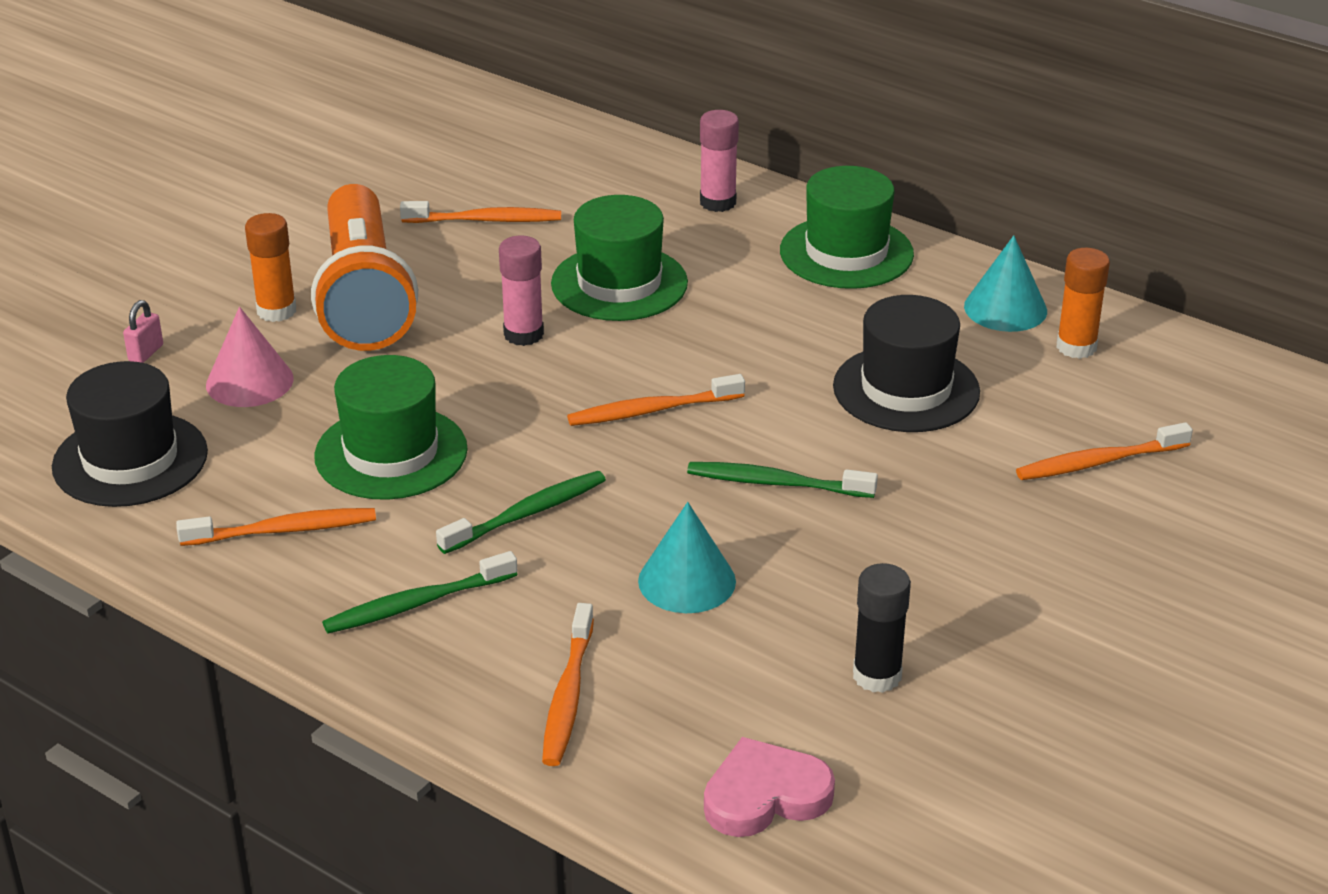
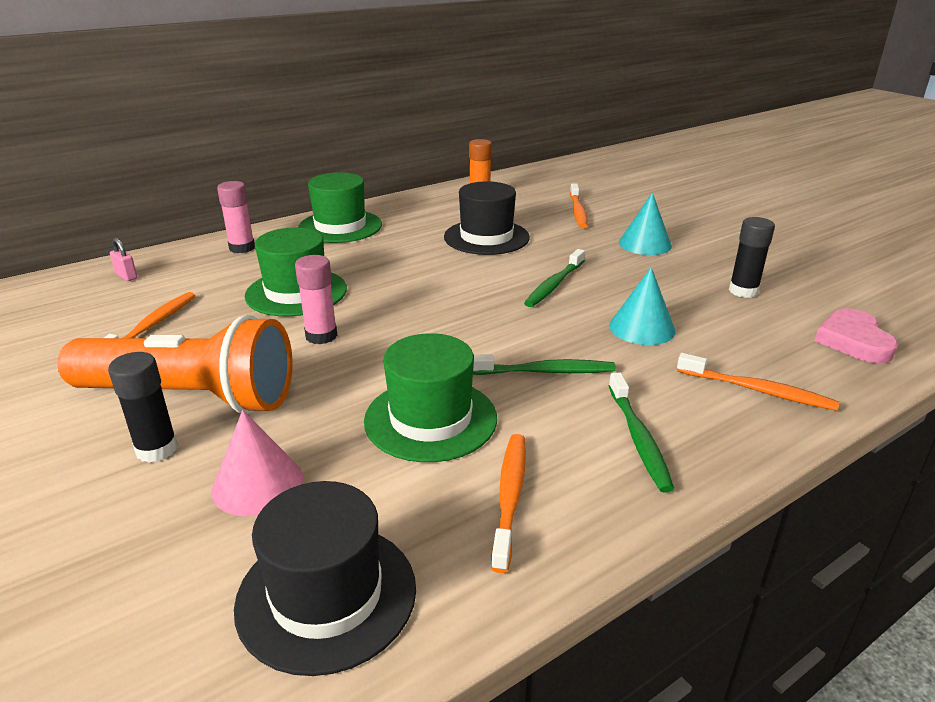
camera: 70 degrees left, 5 degrees down
(146, 353) = (133, 554): pink padlock -> pink padlock (126, 276)
(276, 311) = (157, 449): orange glue stick -> black glue stick
(527, 514) = (544, 371): green toothbrush -> green toothbrush turned 105 degrees clockwise
(652, 410) = (453, 307): orange toothbrush -> none
(1005, 308) = (433, 204): turquoise cone -> turquoise cone (645, 244)

